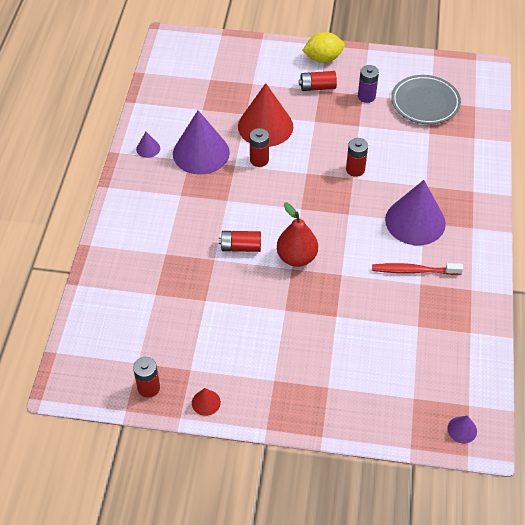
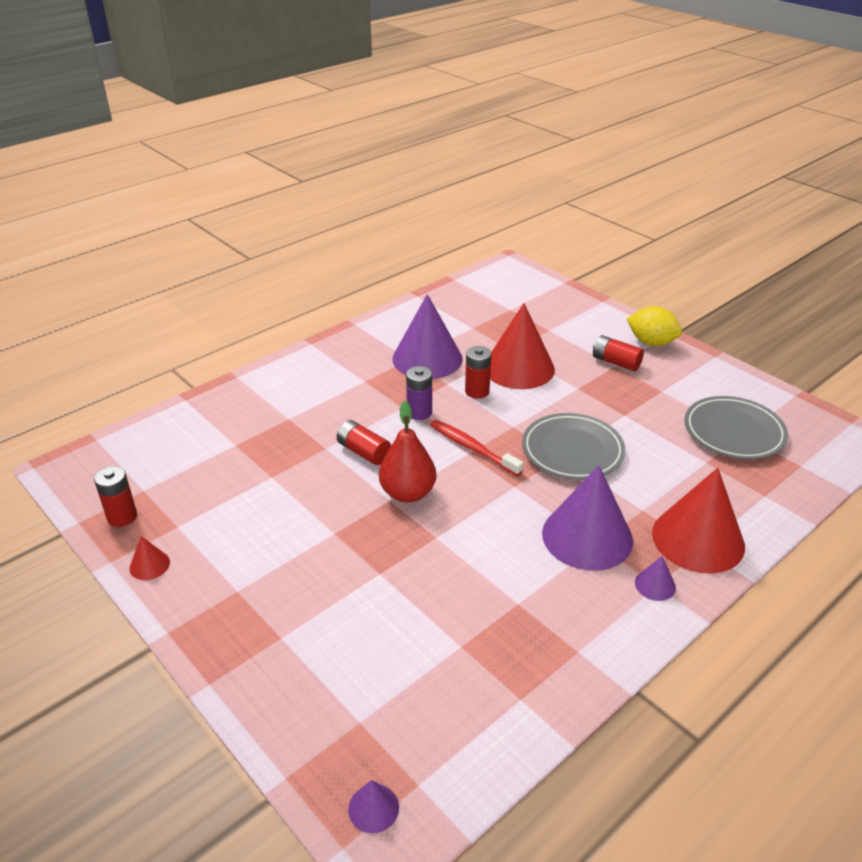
camera: 40 degrees right, 15 degrees down
(148, 148) = (383, 333): purple cone -> purple cone (655, 585)
(355, 169) = (572, 450): red battery -> grey plate
(366, 96) = (664, 394): purple battery -> purple battery (419, 412)
(414, 271) = (525, 585): red toothbrush -> red toothbrush (472, 448)
(467, 187) = (698, 539): none -> red cone

